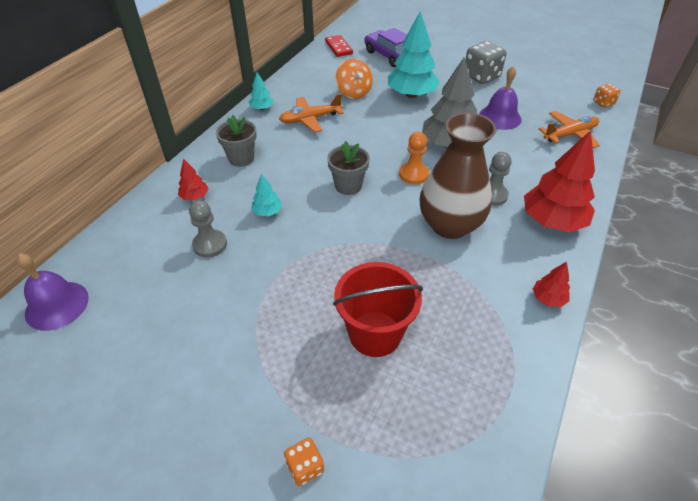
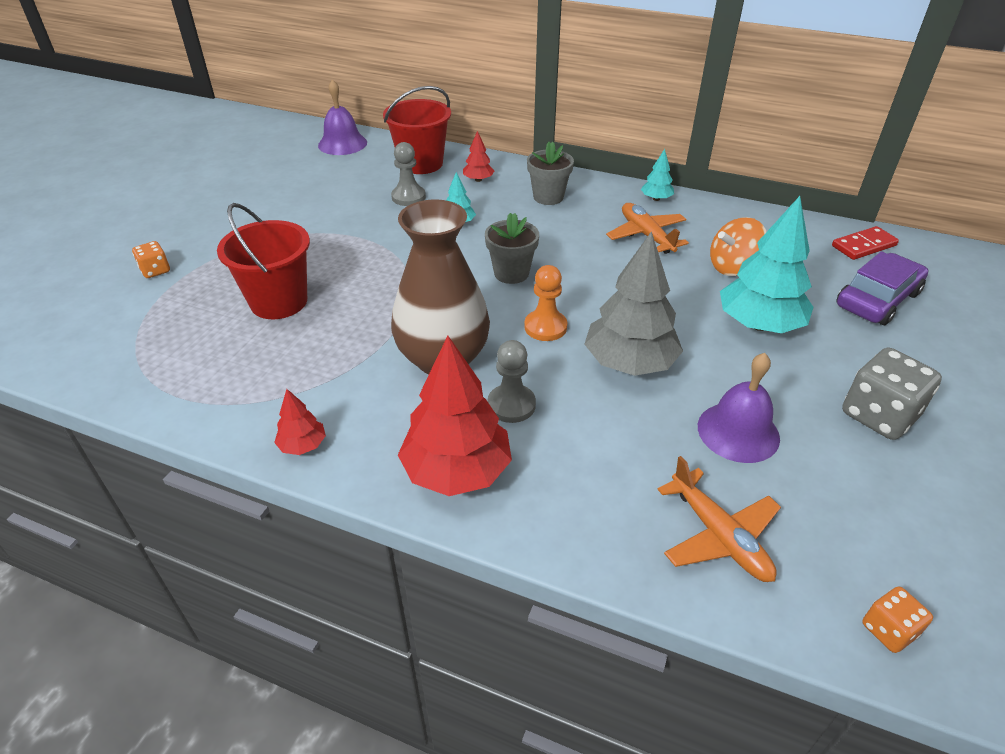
camera: 85 degrees right, 5 degrees down
(143, 235) = (421, 164): none -> red bucket

